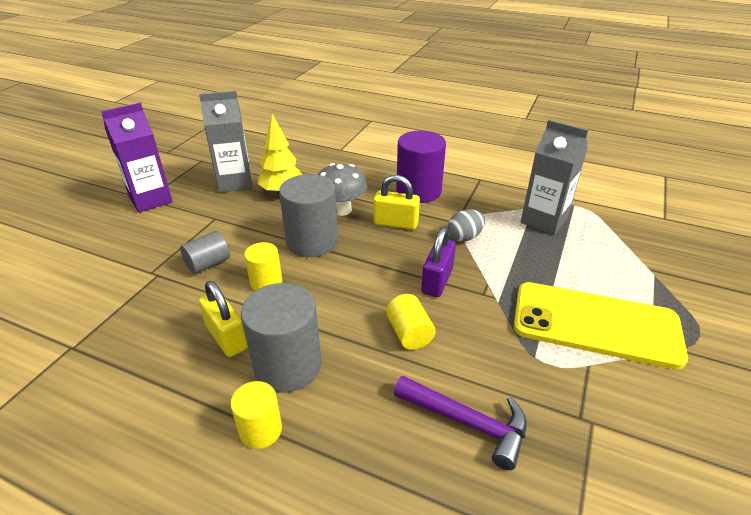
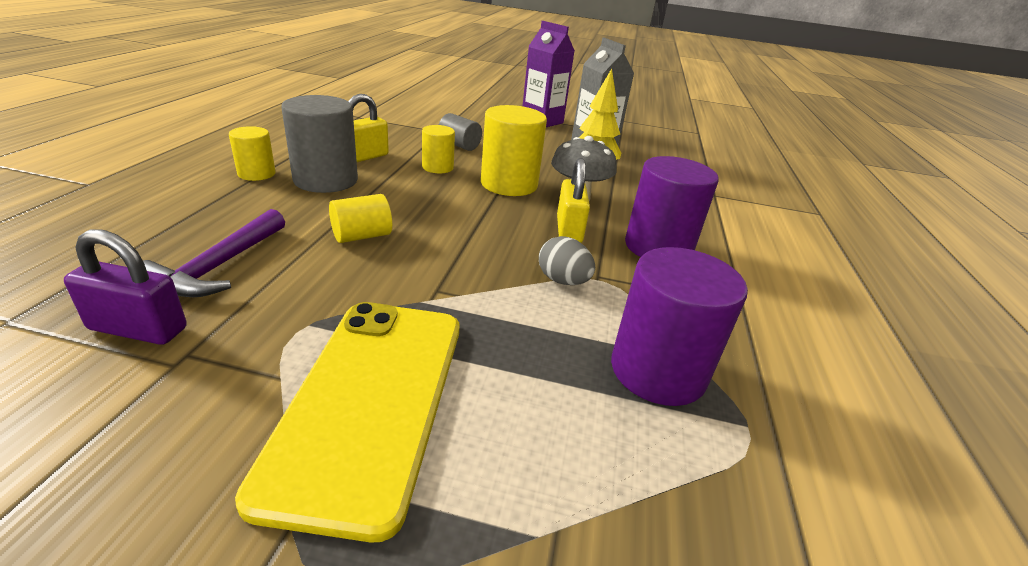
camera: 75 degrees right, 5 degrees down
(312, 241) = (509, 184): grey cylinder -> yellow cylinder
(437, 281) = (457, 256): purple padlock -> purple padlock (138, 329)
(543, 220) = (658, 371): grey carton -> purple cylinder

